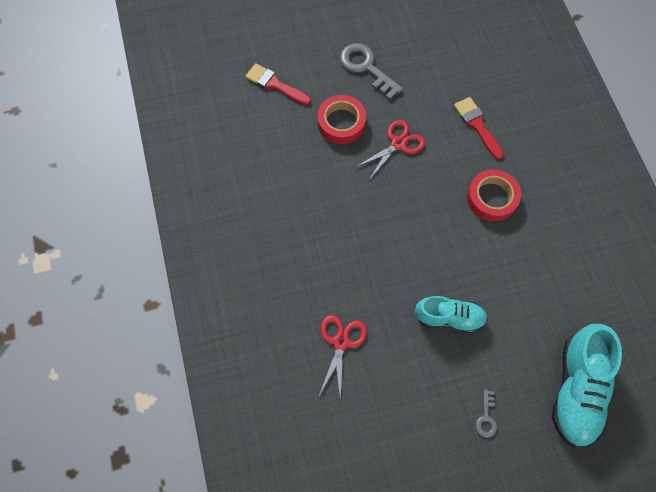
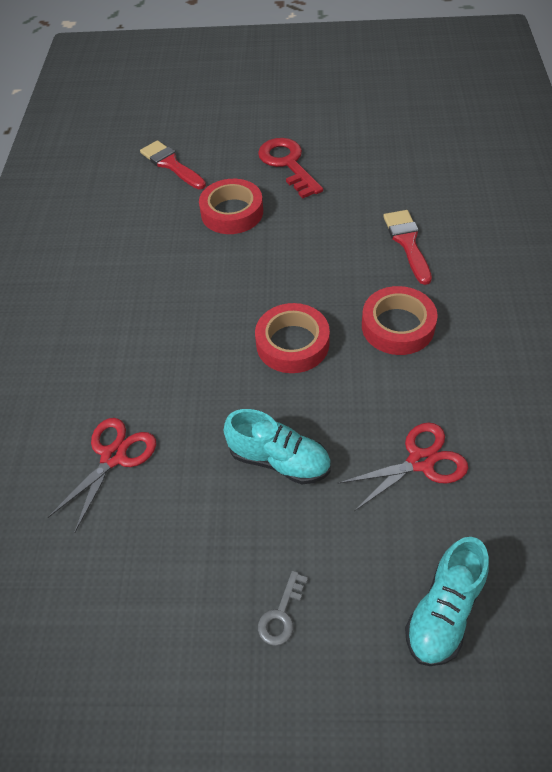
camera: 20 degrees right, 15 degrees down
(366, 67) = (287, 164): grey key -> red key
(398, 144) = (294, 245): red scissors -> red scissors (420, 461)
(426, 228) = (292, 343): none -> red tape
(576, 390) = (444, 611): turquoise shoe -> turquoise shoe, size x0.64

